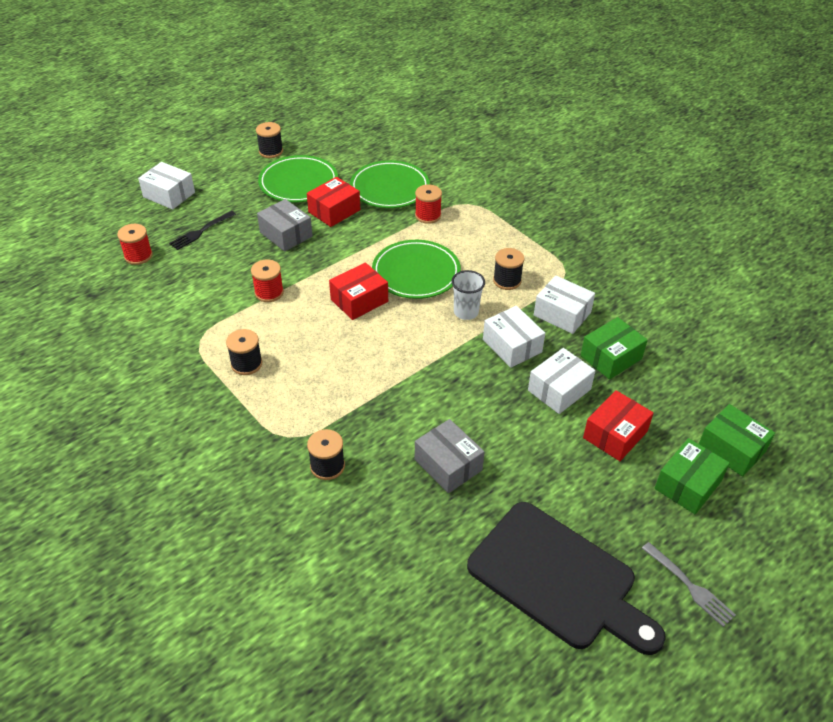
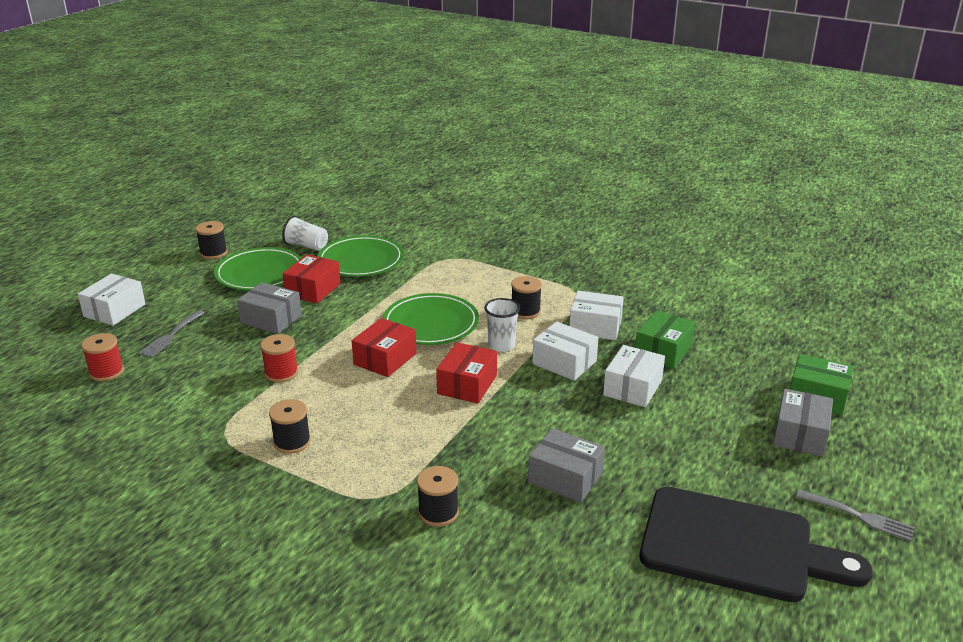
camera: 20 degrees left, 15 degrees down
(169, 195) = (114, 310): white box -> white box turned 75 degrees counterclockwise
(201, 231) = (171, 335): black fork -> grey fork
(351, 161) = (306, 246): none -> white cup
(428, 215) = (414, 275): red spool -> none
(615, 434) = (708, 411): red box -> red box (467, 384)
(687, 485) = (800, 434): green box -> grey box

